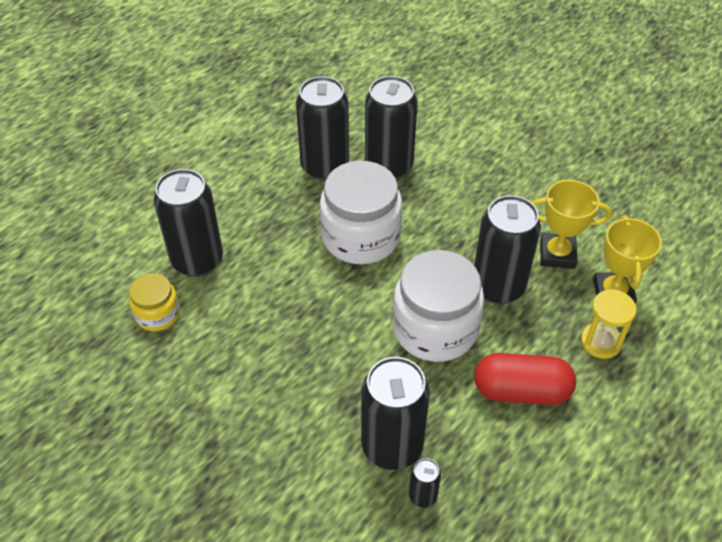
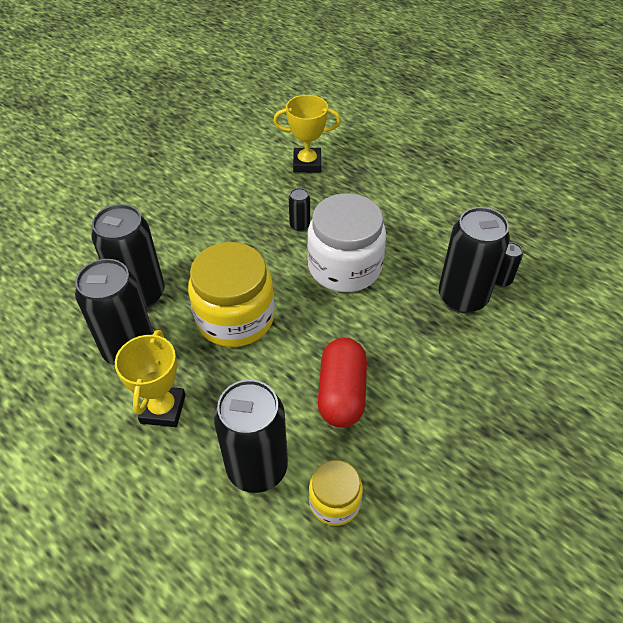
camera: 90 degrees left, 0 degrees up
(361, 237) = (235, 317): white jar -> yellow jar
(498, 287) = (299, 225): black can -> black can, size x0.45
(521, 391) = (401, 220): red capsule -> red capsule (342, 393)
(557, 254) = (266, 188): yellow trophy -> yellow trophy (163, 409)
(600, 342) = (353, 175): yellow hourglass -> none

